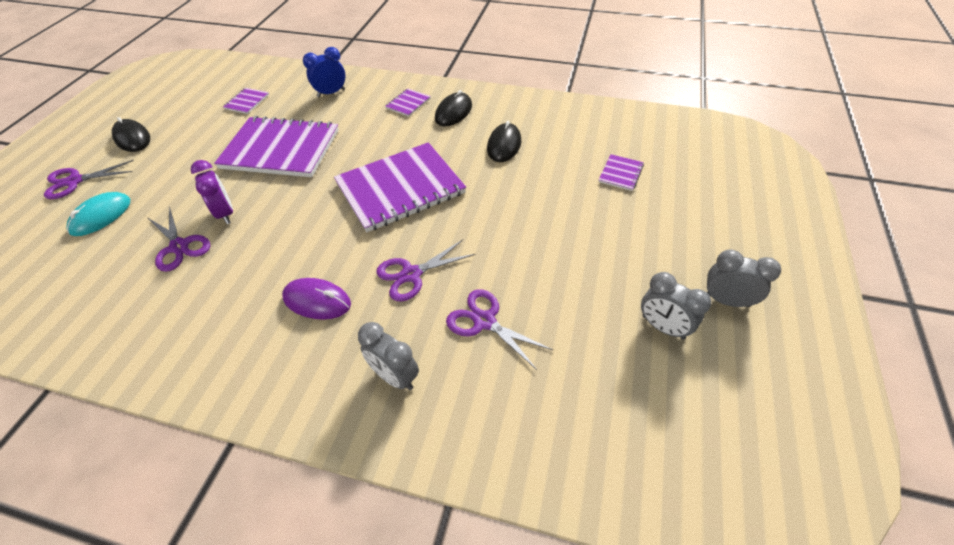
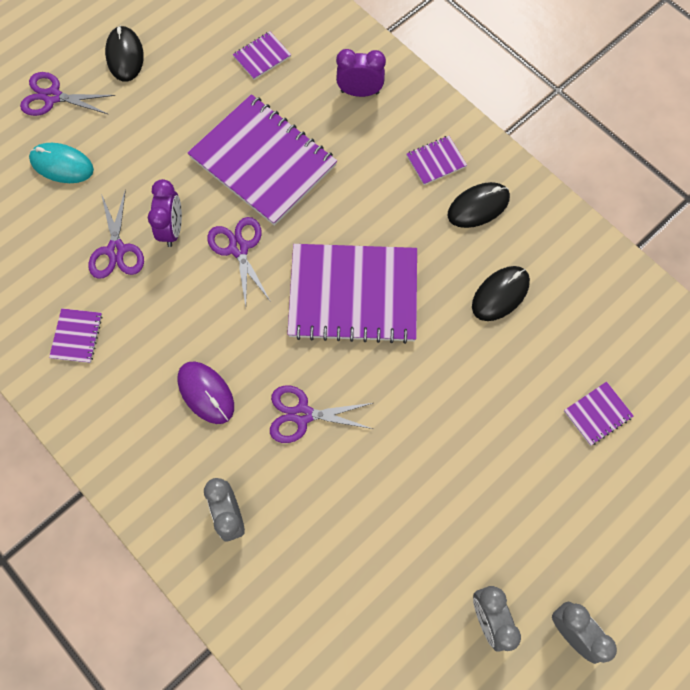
camera: 30 degrees right, 20 degrees up
(101, 216) = (62, 165): turquoise mouse -> turquoise mouse turned 45 degrees clockwise
(167, 320) = (77, 336): none -> purple notebook
(331, 93) = (360, 92): blue clock -> purple clock
(484, 321) = (335, 508): purple scissors -> purple scissors (239, 248)

